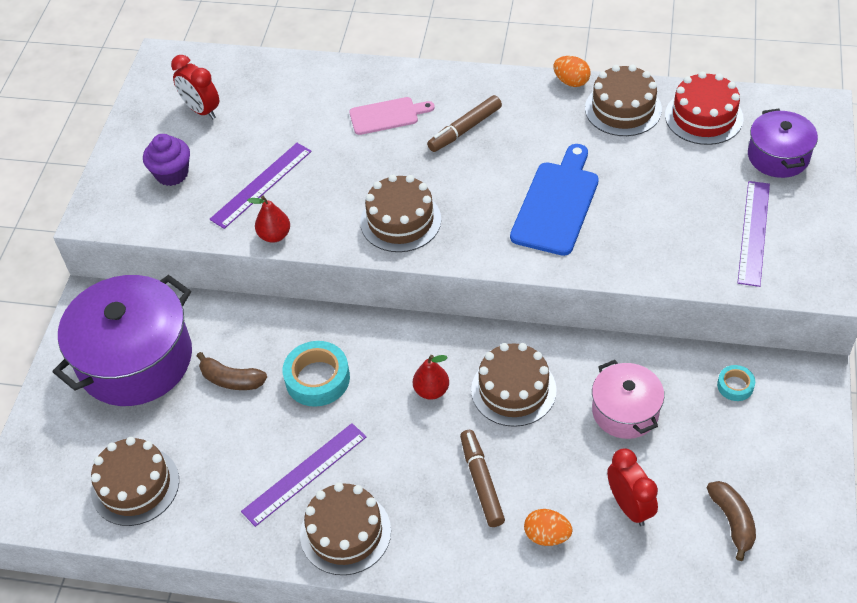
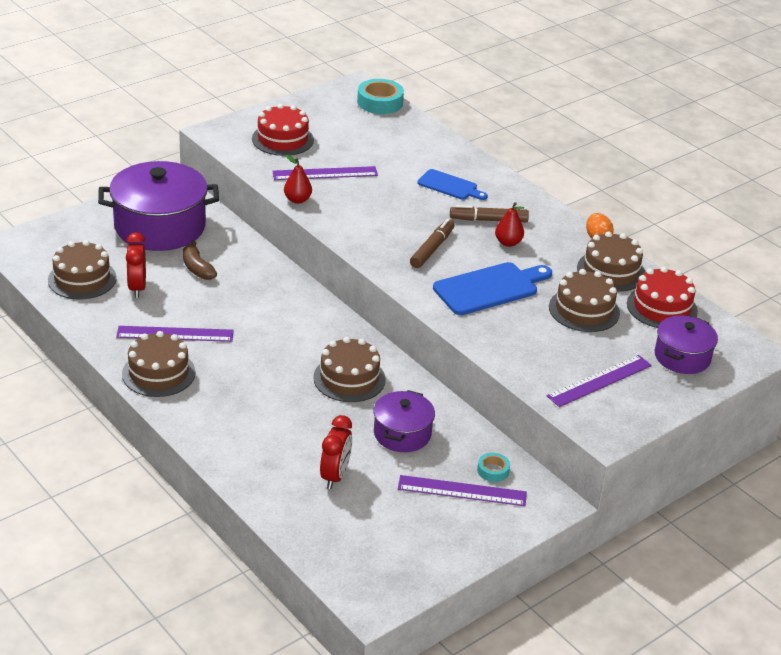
camera: 35 degrees right, 15 degrees down
(172, 174) = (282, 139): purple cupcake -> red cake
(201, 110) = (343, 121): red clock -> red clock (137, 288)
(317, 379) = (244, 298): turquoise tape -> turquoise tape (380, 102)
(387, 116) = (450, 186): pink cutting board -> blue cutting board
(400, 221) = (380, 237): brown cake -> brown cake (584, 310)
(431, 390) = (300, 346): red pear -> red pear (508, 243)
(481, 482) = (266, 405): brown marker -> brown marker (432, 249)
(547, 536) = (266, 453): orange egg -> none
(625, 411) = (402, 434): pink pot -> purple pot
(732, 521) = (387, 527): brown banana -> none
(739, 428) = (462, 491): none -> purple ruler

